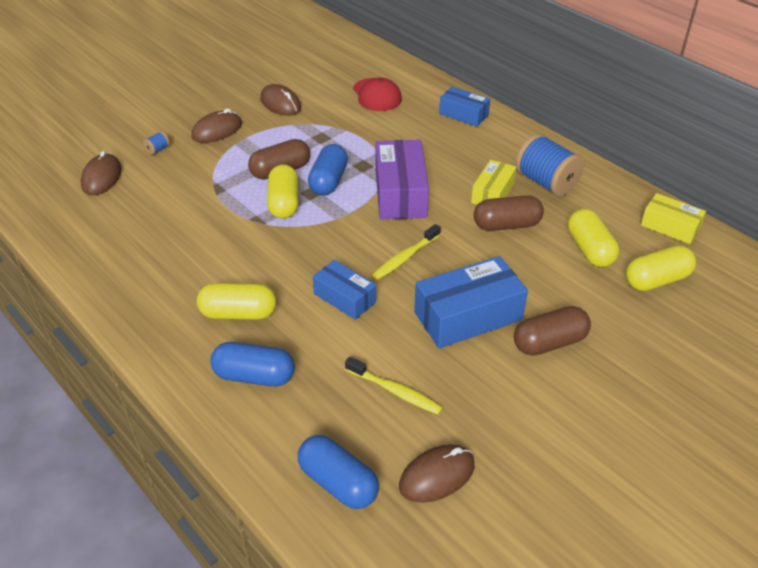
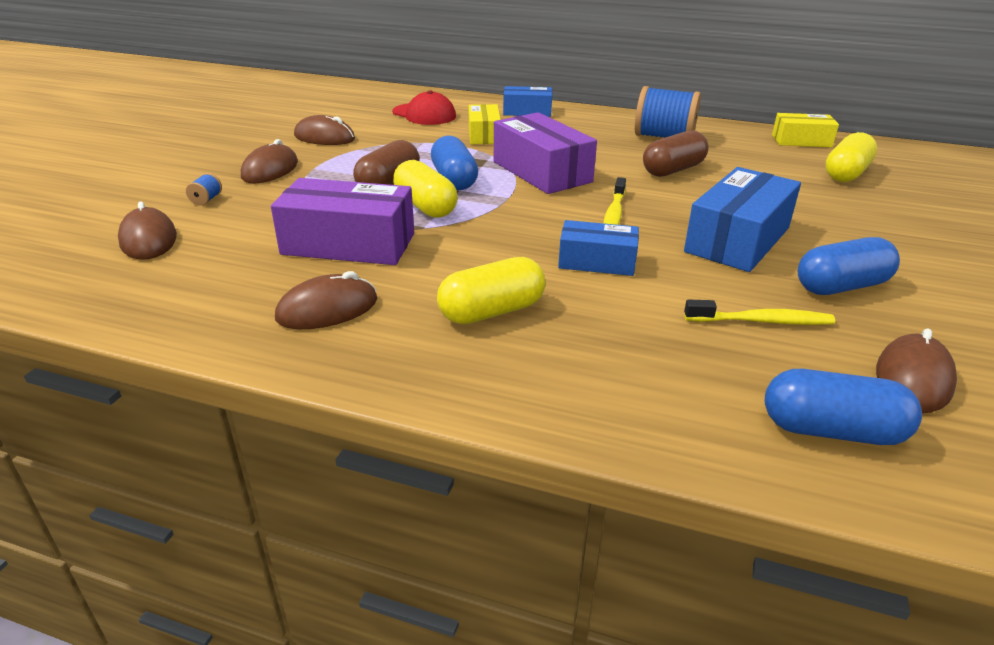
camera: 30 degrees left, 10 degrees down
(152, 274) = (327, 309): none -> brown mouse
(207, 223) = (348, 244): none -> purple box
(254, 376) = (589, 364): blue capsule -> blue capsule (841, 286)
(492, 193) = (628, 153): yellow box -> yellow box (484, 135)
(549, 343) = (836, 237): brown capsule -> none
(589, 249) = (765, 168): yellow capsule -> none

